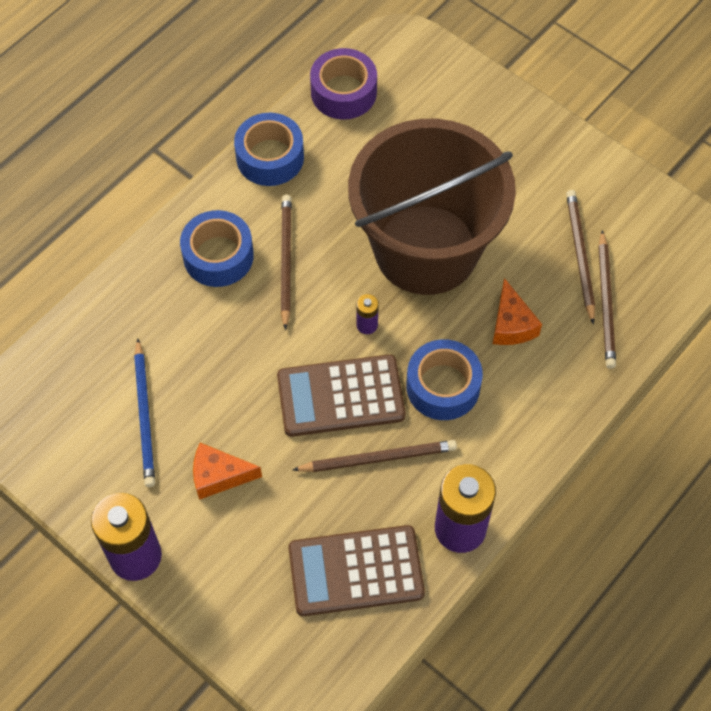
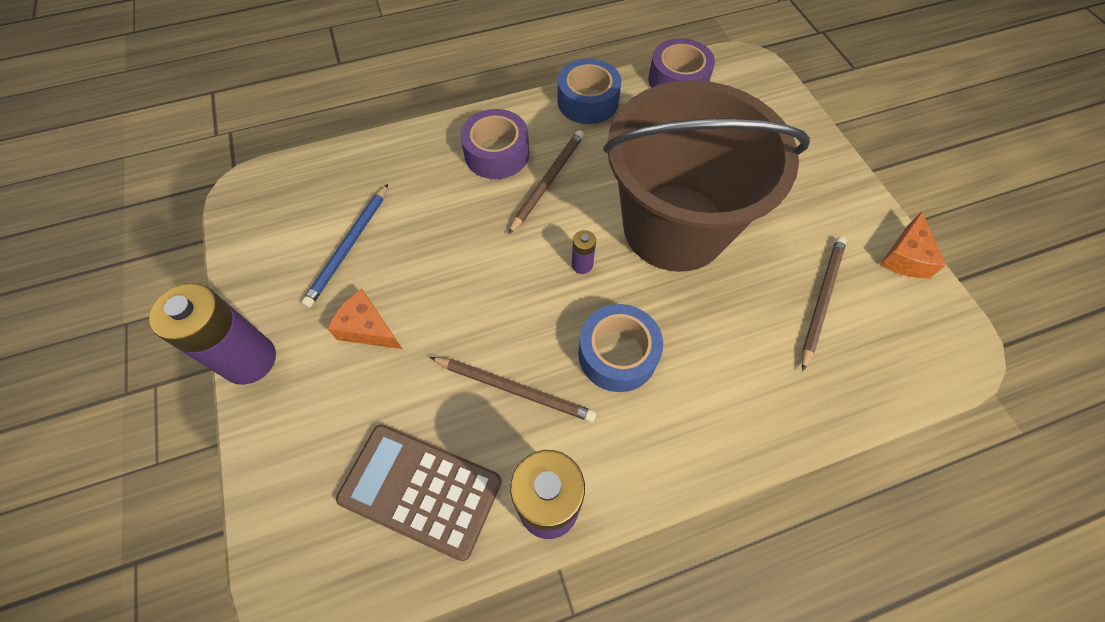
camera: 30 degrees right, 0 degrees up
(218, 256) = (497, 153): blue tape -> purple tape
(340, 396) = (518, 314): brown calculator -> none
(511, 324) = (717, 330): orange cheese -> orange cheese (905, 257)
(606, 302) = (826, 357): brown pencil -> none

